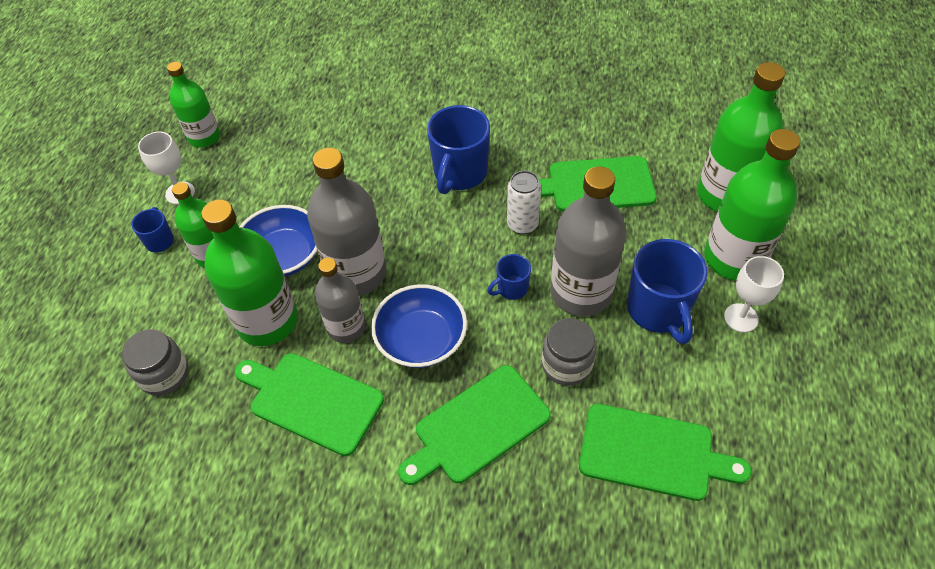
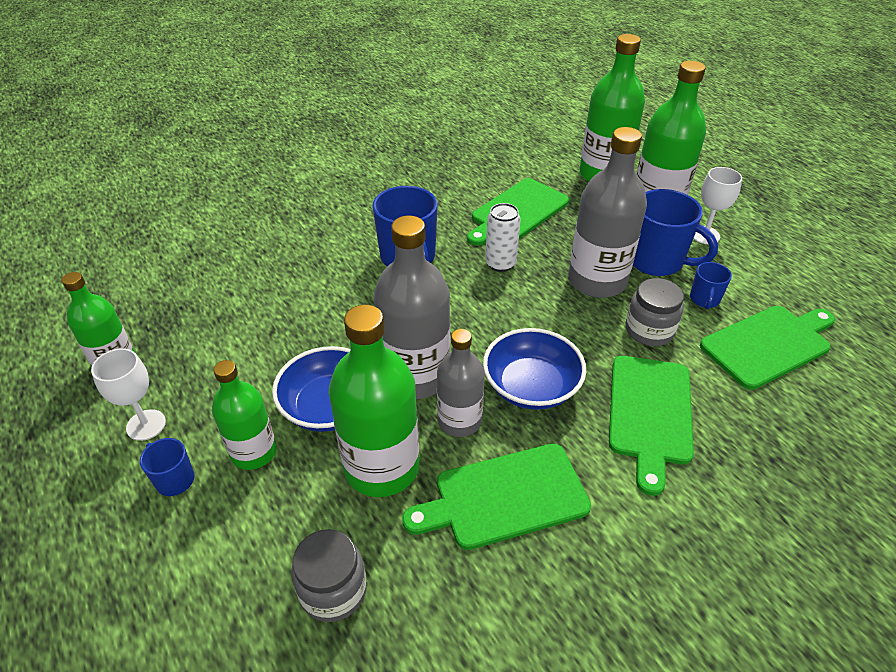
camera: 45 degrees left, 10 degrees down
(511, 288) = (549, 308): blue mug -> blue mug (704, 299)

